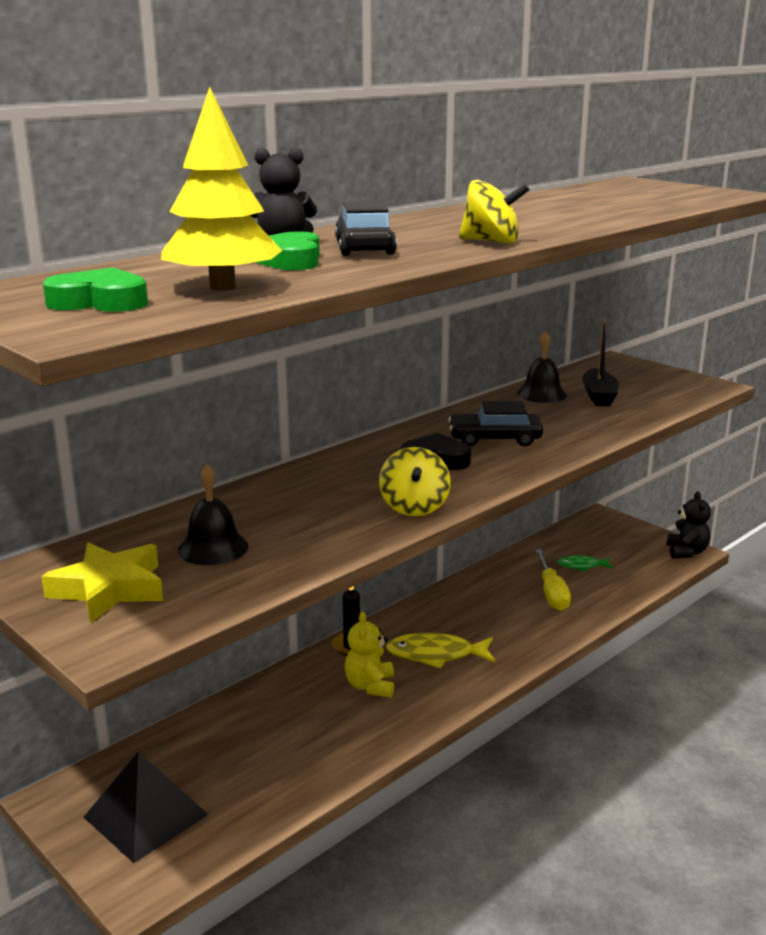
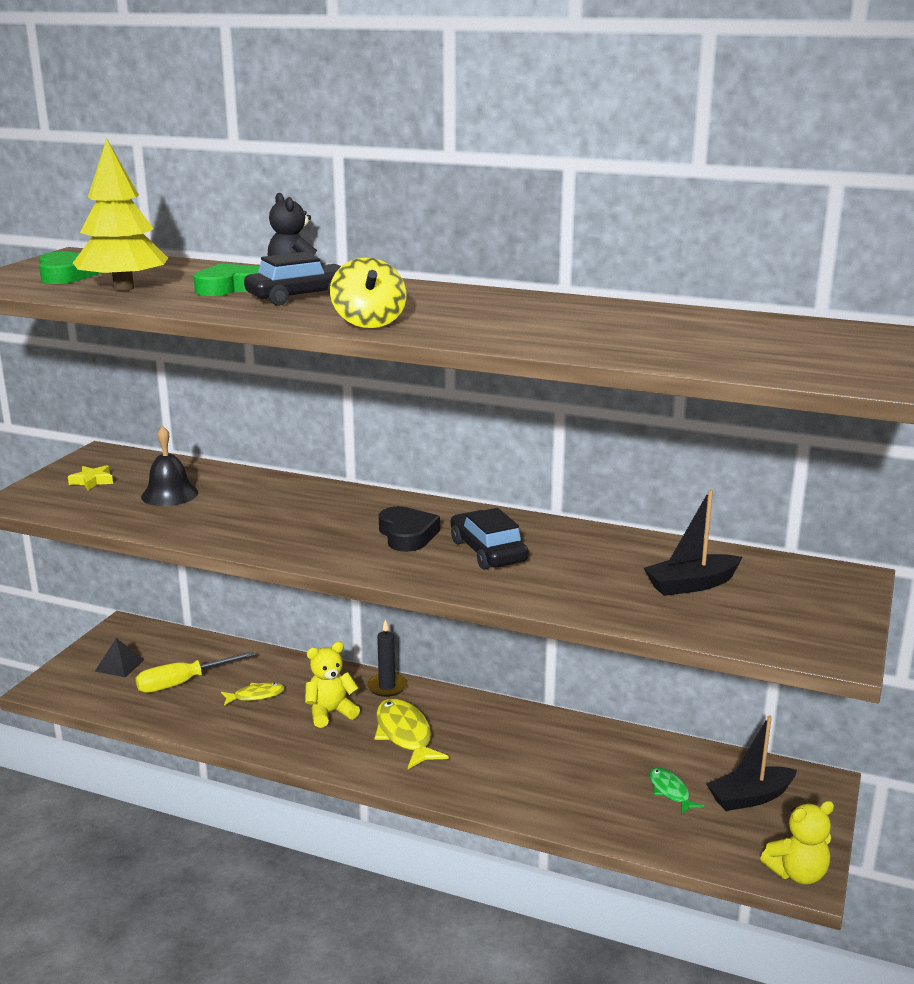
camera: 65 degrees right, 0 degrees up
(109, 589) = (92, 481): yellow star -> yellow star, size x0.51
(145, 816) = (119, 665): black pyramid -> black pyramid, size x0.53
(303, 725) = (256, 696): none -> yellow fish
(414, 507) = (290, 546): yellow spinning top -> none
(541, 394) = (656, 553): black bell -> none
(552, 593) = (585, 781): yellow screwdriver -> yellow screwdriver (182, 683)
(603, 542) = (750, 797): none -> black boat
(686, 552) = (797, 873): black teddy bear -> yellow teddy bear

